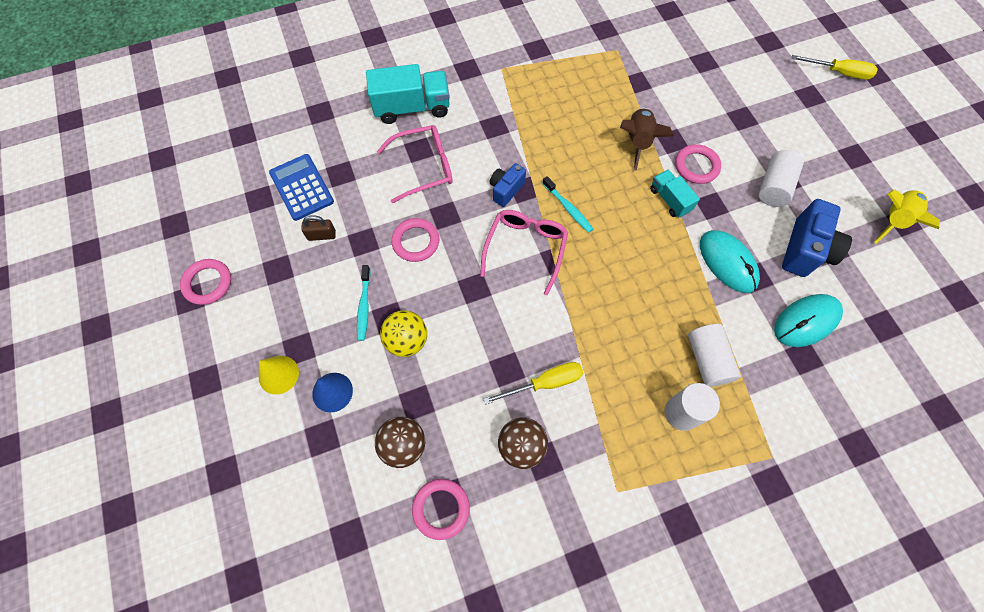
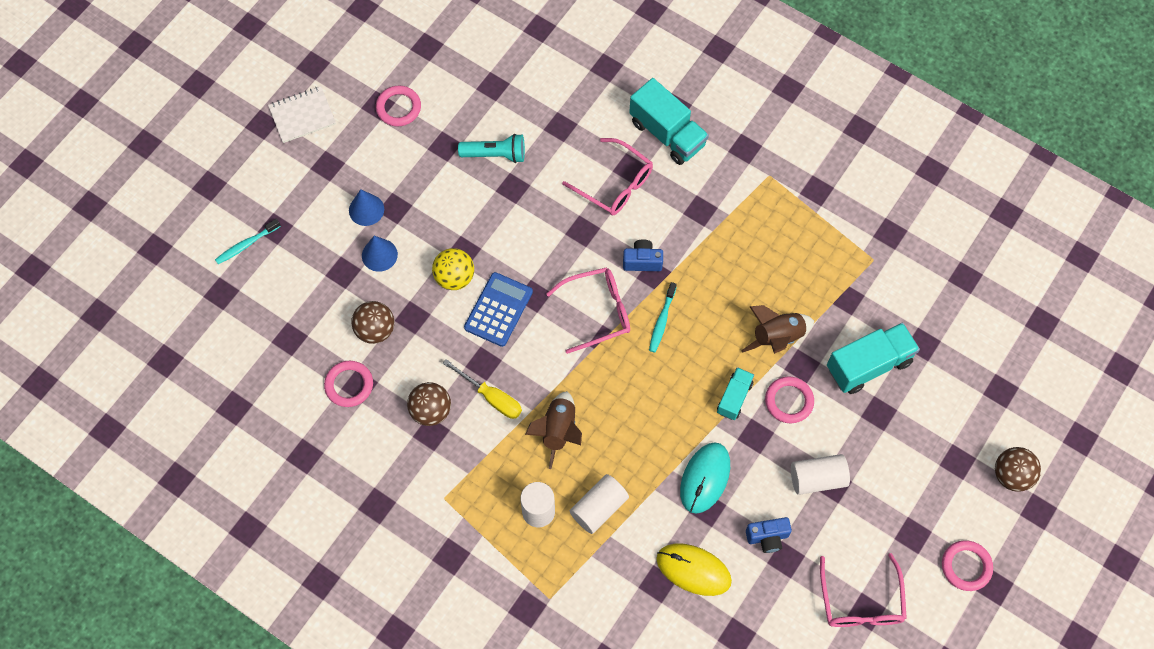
camera: 55 degrees right, 0 degrees up
(135, 371) = (302, 116): none -> white notebook
(278, 374) = (366, 209): yellow cone -> blue cone
(301, 187) = (525, 108): blue calculator -> blue calculator (498, 309)
(322, 235) = (495, 154): brown padlock -> turquoise flashlight
(364, 306) = (459, 228): turquoise toothbrush -> turquoise toothbrush (246, 245)
(416, 242) = (541, 226): pink ring -> pink ring (966, 566)
(614, 347) = (558, 430): none -> brown rocket
(699, 101) = (868, 365): none -> turquoise truck
(805, 250) = (767, 537): blue camera -> blue camera, size x0.60
(806, 321) = (693, 570): turquoise mouse -> yellow mouse
(839, 73) = (1011, 475): yellow screwdriver -> brown ball
(894, 220) = (861, 601): yellow rocket -> pink glasses

